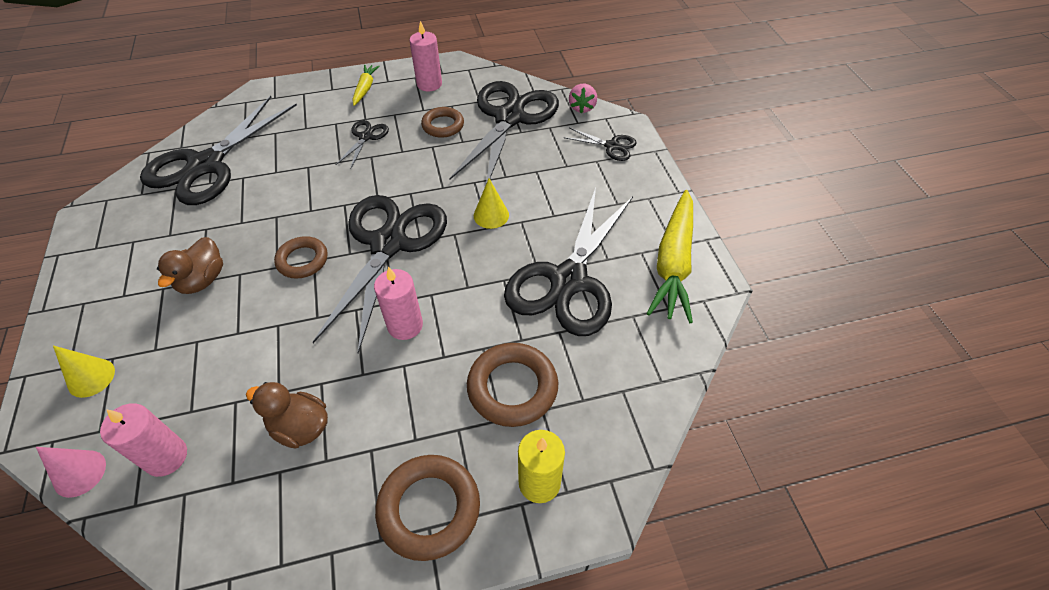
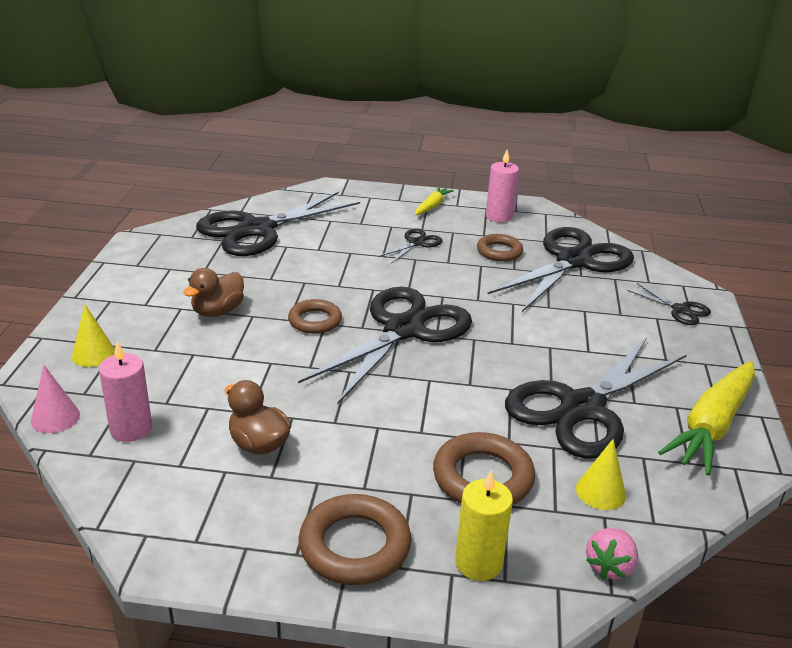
camera: 20 degrees right, 20 degrees down
(405, 325) = (393, 396): pink candle -> none
(491, 215) = (519, 334): yellow cone -> yellow cone (600, 492)
(582, 107) = (659, 270): pink strawberry -> pink strawberry (609, 566)

